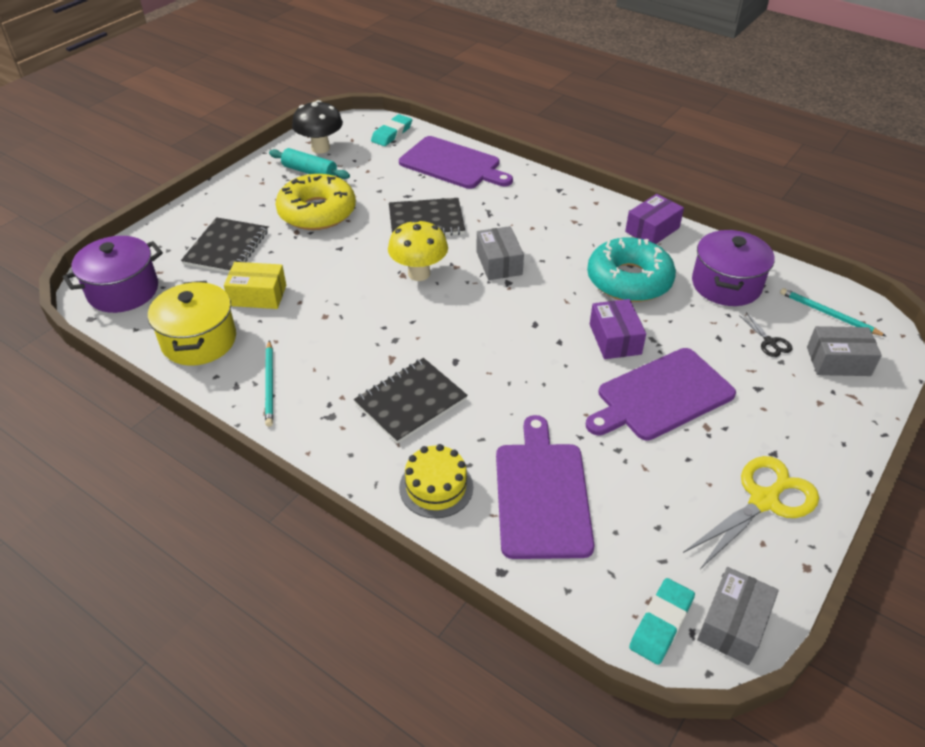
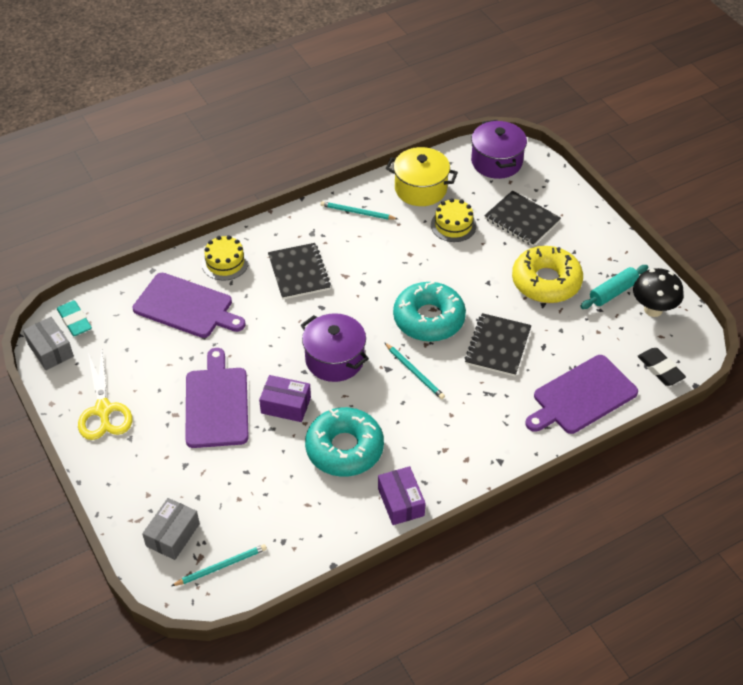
camera: 115 degrees right, 5 degrees up
(258, 295) = (453, 225): yellow box -> yellow cake
(392, 133) = (660, 369): turquoise eraser -> black eraser
(419, 274) = (429, 319): yellow mushroom -> turquoise donut
(499, 263) = (414, 372): grey box -> turquoise pencil
(726, 285) = (299, 514): purple pot -> purple pot (334, 359)
(769, 342) = (220, 502): black scissors -> none

